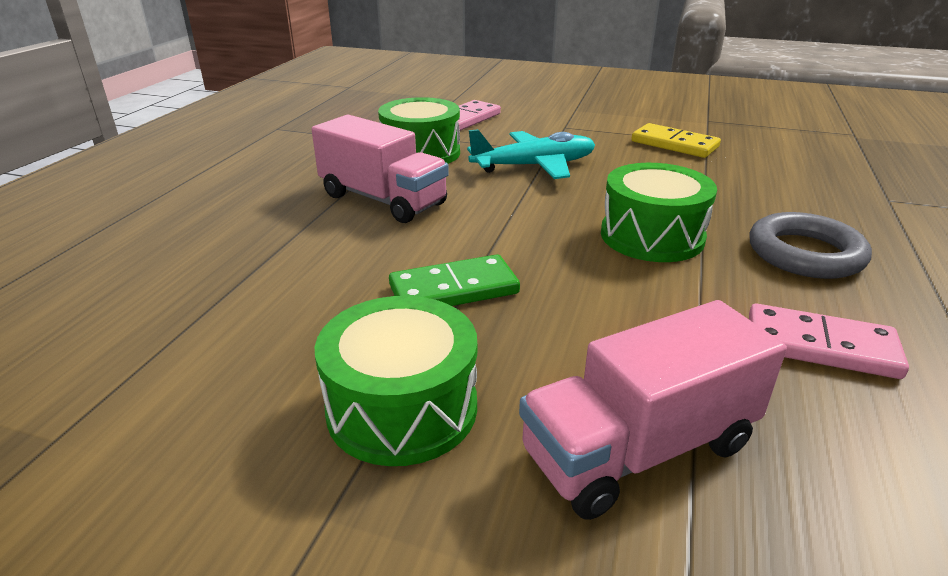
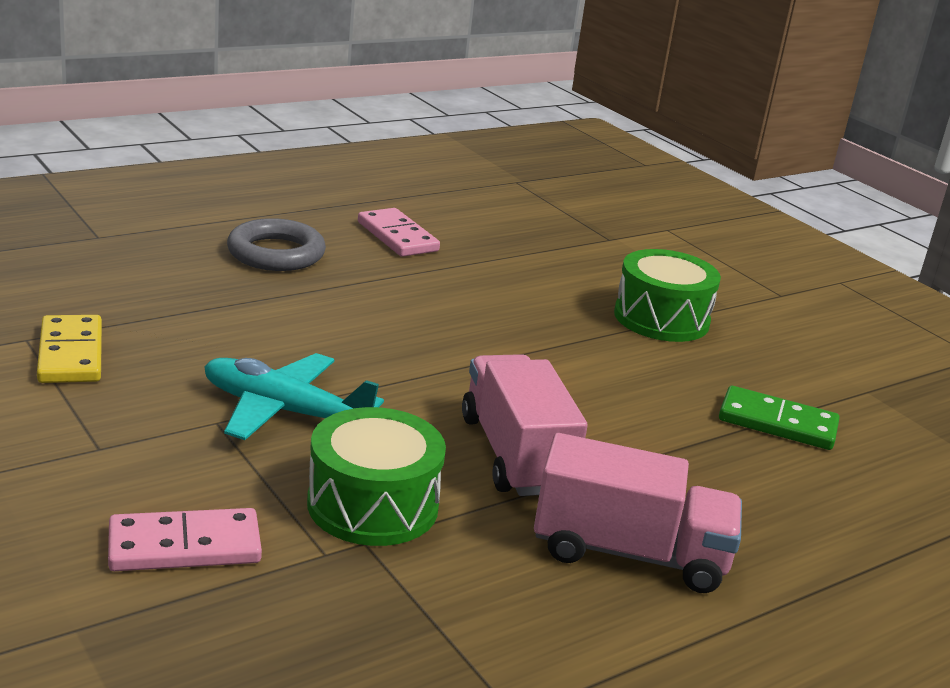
camera: 145 degrees left, 5 degrees down
(454, 289) = (558, 350): green domino -> green domino (777, 423)
(638, 449) = (564, 261): pink truck -> pink truck (629, 553)
(652, 236) = (345, 308): green drum -> none

